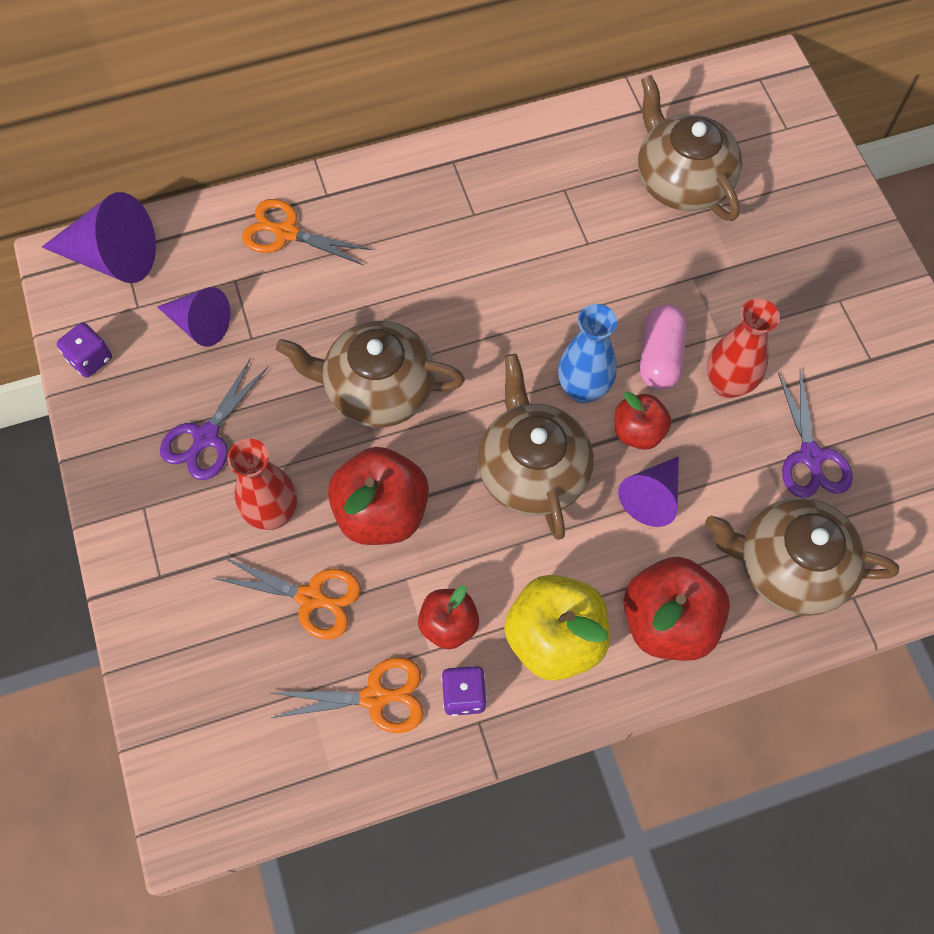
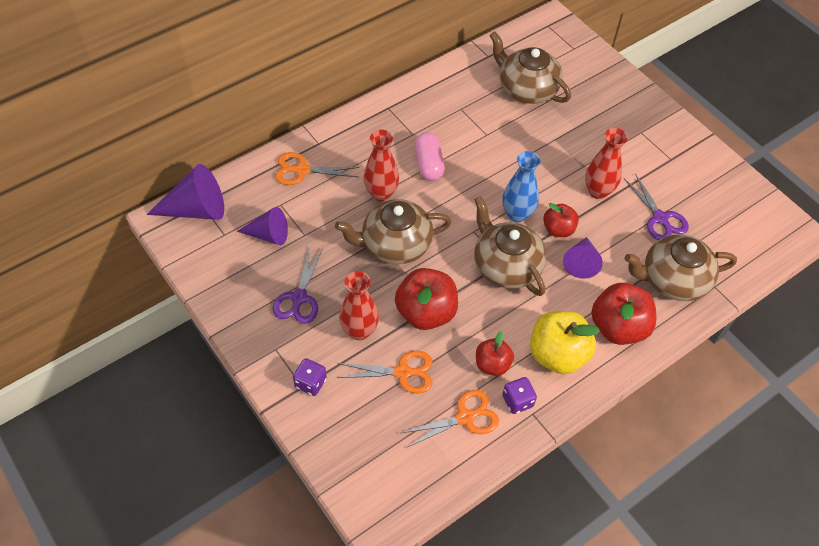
camera: 20 degrees left, 10 degrees down
(90, 359) = (205, 272): purple dice -> purple dice (310, 383)
(388, 300) = (381, 193): none -> red vase
(660, 356) = (554, 186): pink capsule -> pink capsule (428, 164)

